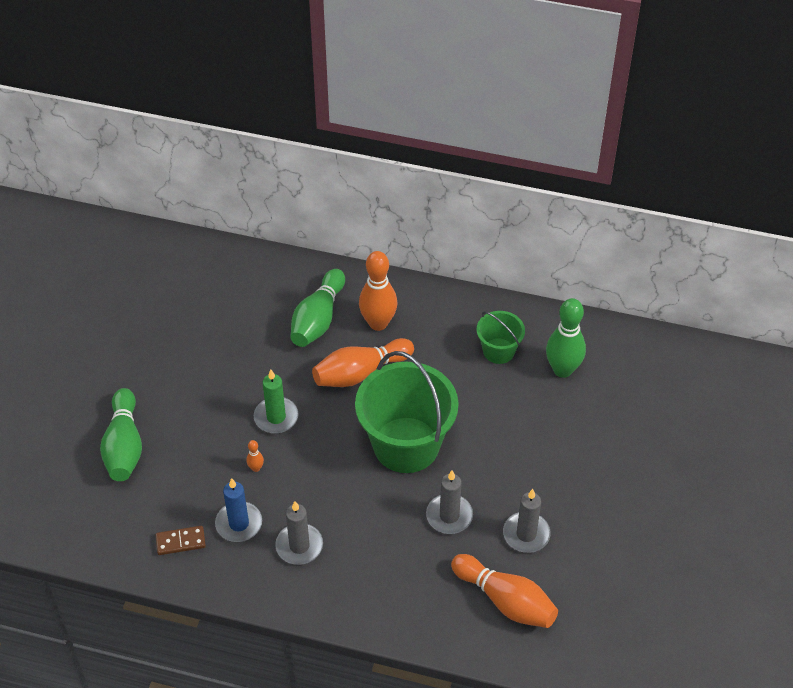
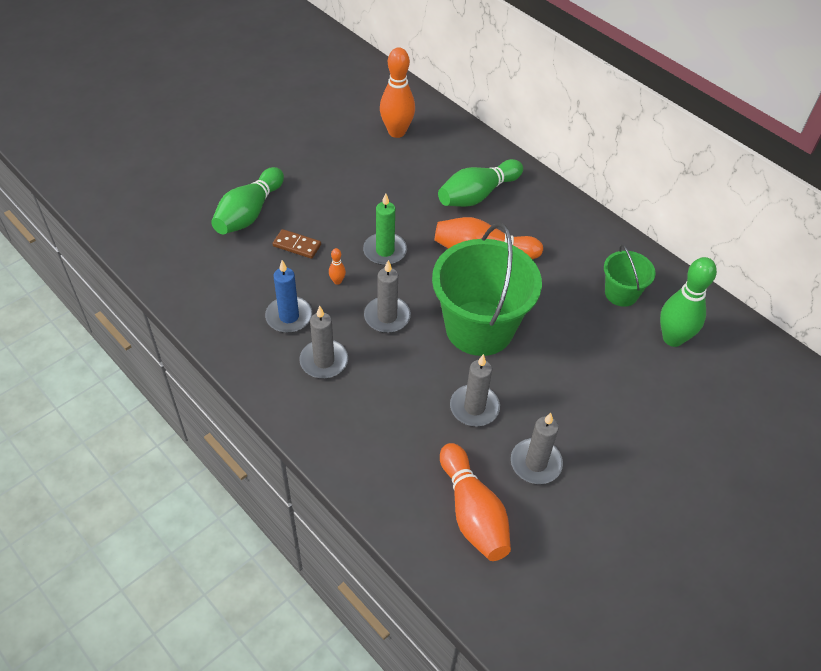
camera: 30 degrees right, 0 degrees up
(180, 541) = (232, 306): brown domino -> brown domino (297, 245)
(323, 477) = (387, 317): none -> grey candle
(378, 323) = (527, 221): orange bowling pin -> orange bowling pin (396, 132)

